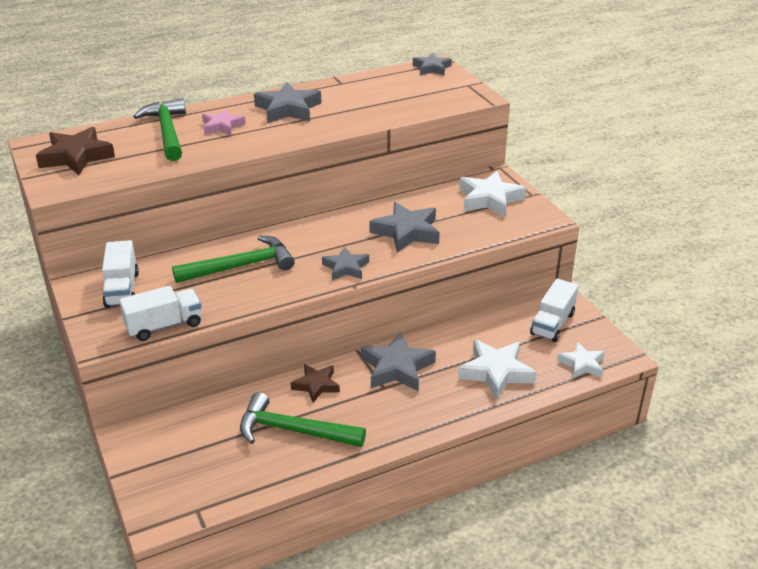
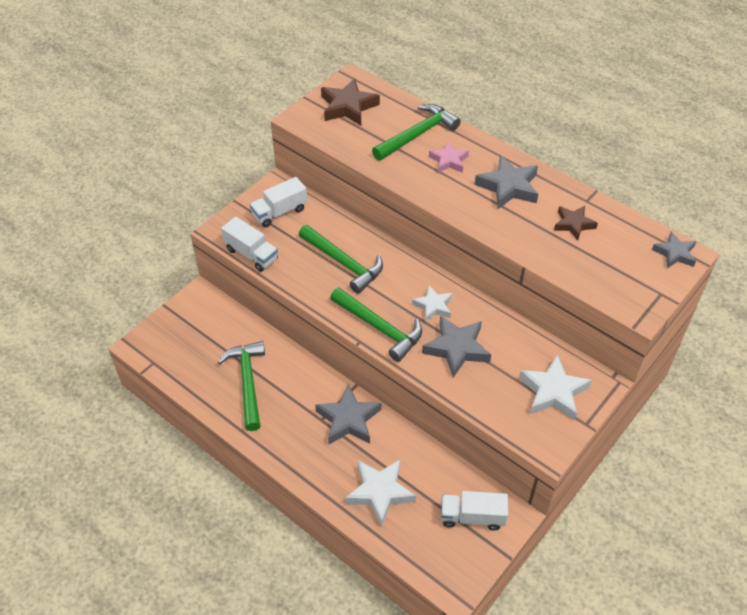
camera: 65 degrees right, 15 degrees up
(316, 385) = (301, 375): brown star -> brown star (573, 224)
(346, 268) = (379, 327): grey star -> green hammer
(582, 364) = (426, 557): white star -> white star (433, 306)

